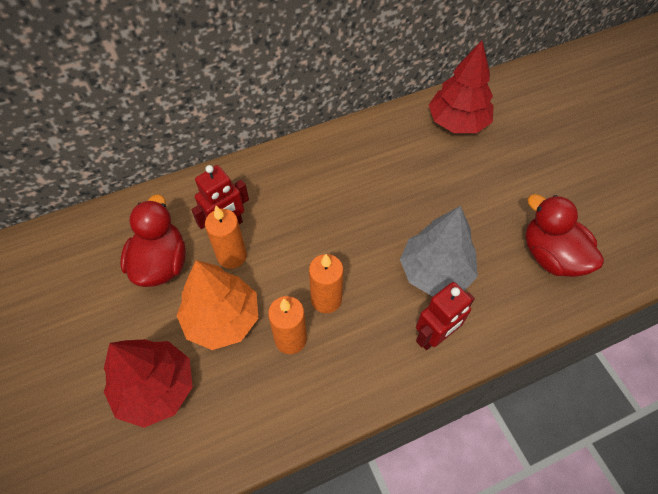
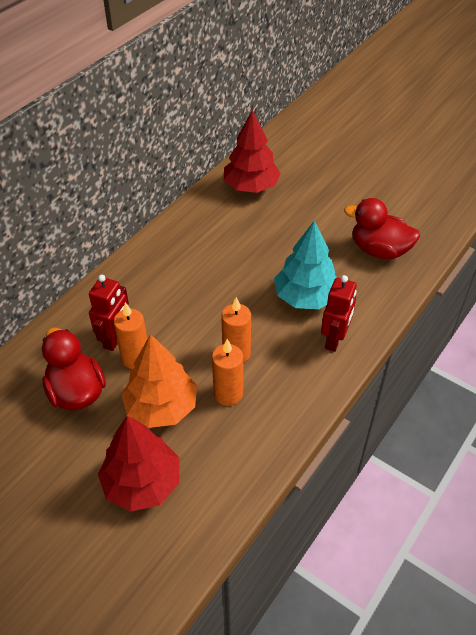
camera: 30 degrees left, 10 degrees down
(435, 272) = (305, 297): grey tree -> turquoise tree

